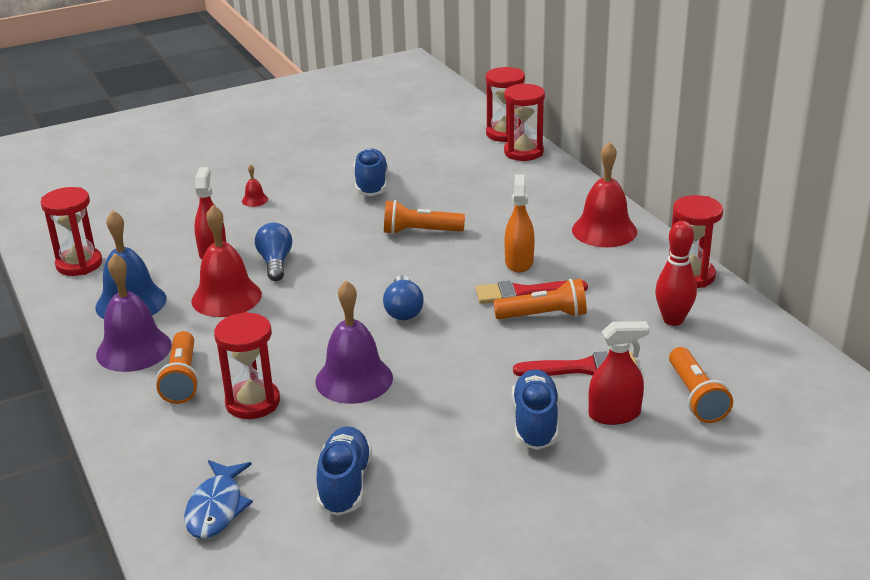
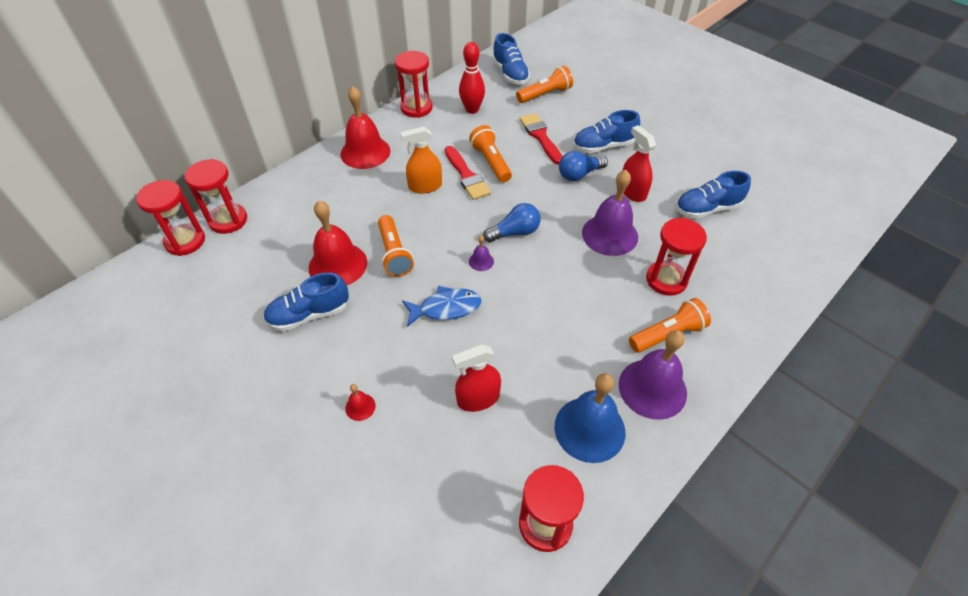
camera: 110 degrees left, 20 degrees up
(217, 508) = (768, 259): blue fish -> blue fish (446, 308)
(226, 297) = (547, 353): red bell -> red bell (338, 265)
(275, 263) = (478, 338): blue light bulb -> blue light bulb (579, 174)
(374, 280) = (481, 261): none -> purple bell
(614, 414) = (577, 119): red spray bottle -> red spray bottle (632, 192)
(768, 373) = (510, 74): none -> blue shoe

